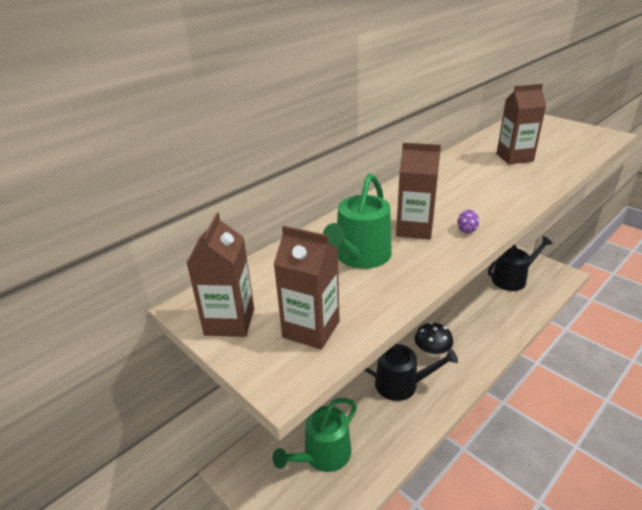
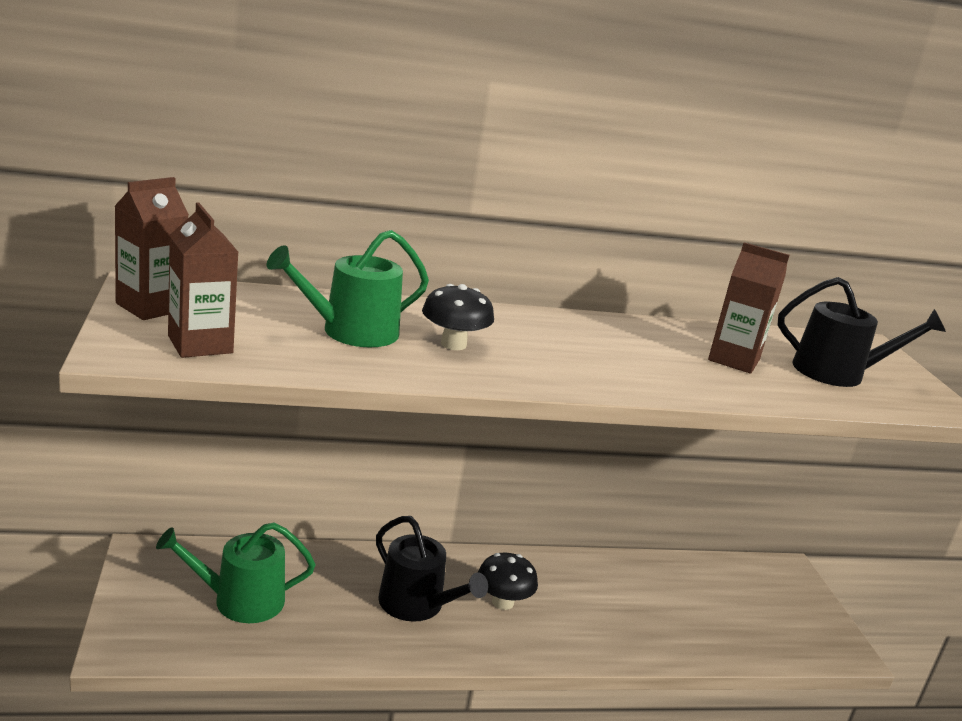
camera: 30 degrees right, 10 degrees down
(414, 229) = (453, 344): brown carton -> black mushroom
(466, 230) = (508, 372): purple egg -> none
(512, 279) = (746, 606): black watering can -> black watering can (837, 373)

